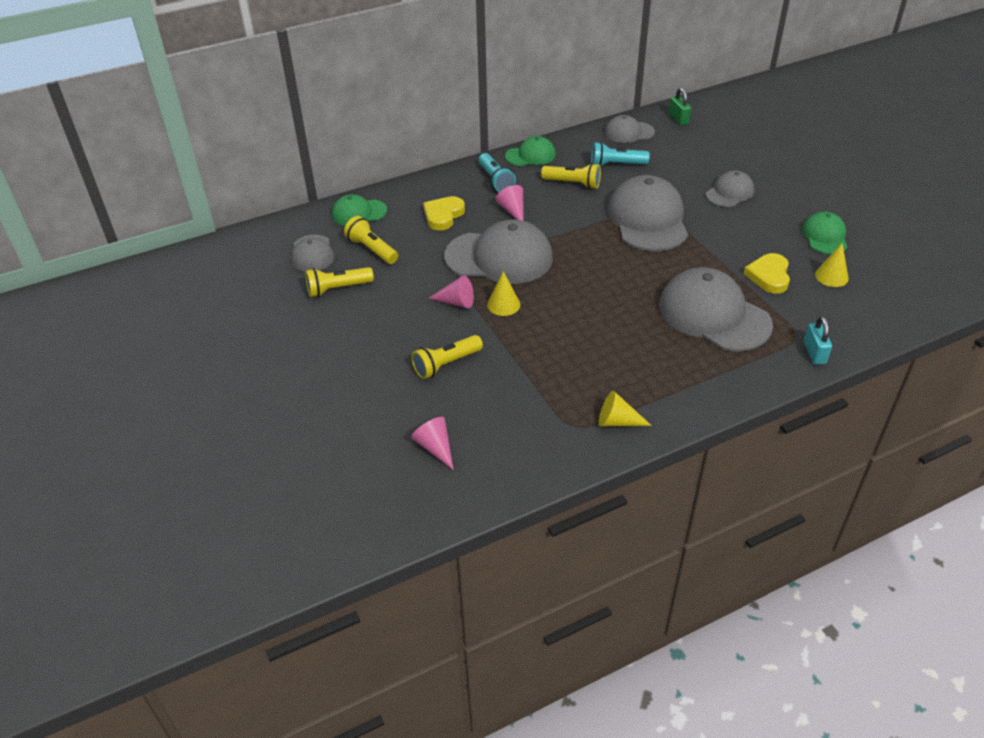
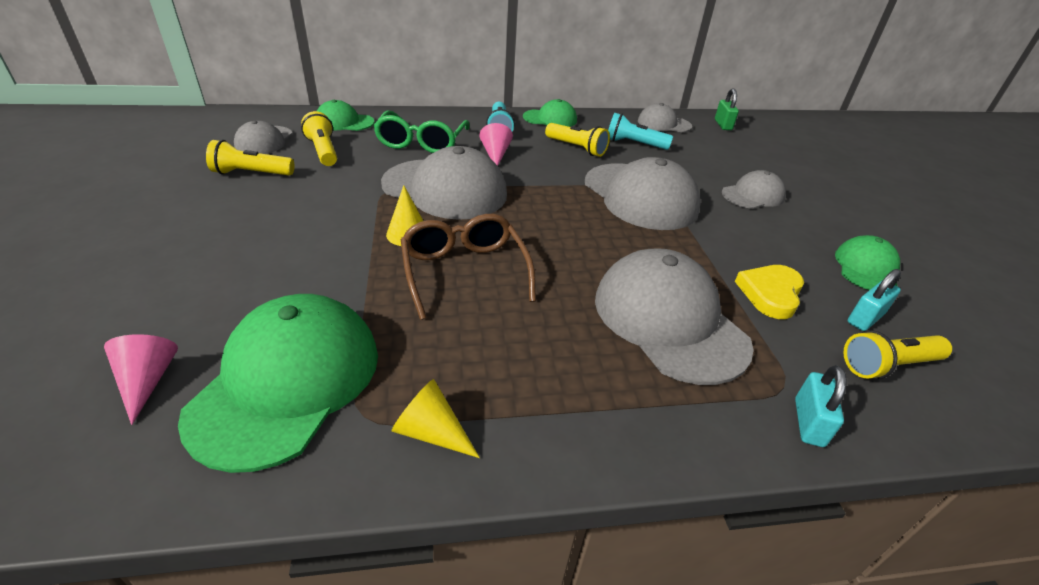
camera: 15 degrees right, 5 degrees down
(443, 215) = (422, 142): yellow heart -> green glasses
(446, 364) = (278, 278): yellow flashlight -> yellow flashlight (888, 365)
(456, 302) = (358, 217): pink cone -> none
(516, 422) = (288, 381): none -> green cap
(565, 321) = (464, 272): none -> brown glasses
(648, 219) = (640, 196): grey cap -> grey cap turned 135 degrees clockwise
(831, 276) = (865, 318): yellow cone -> turquoise padlock

